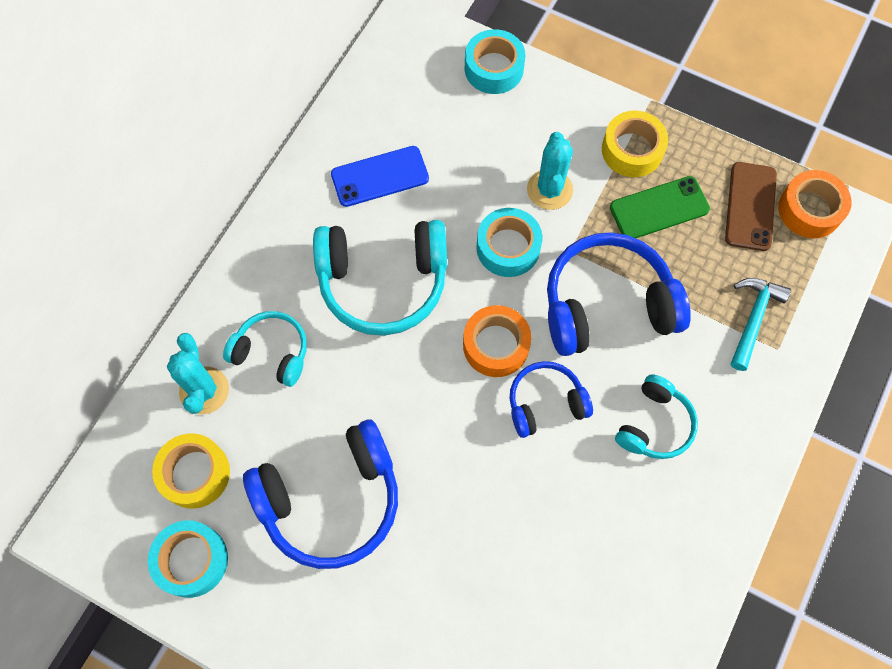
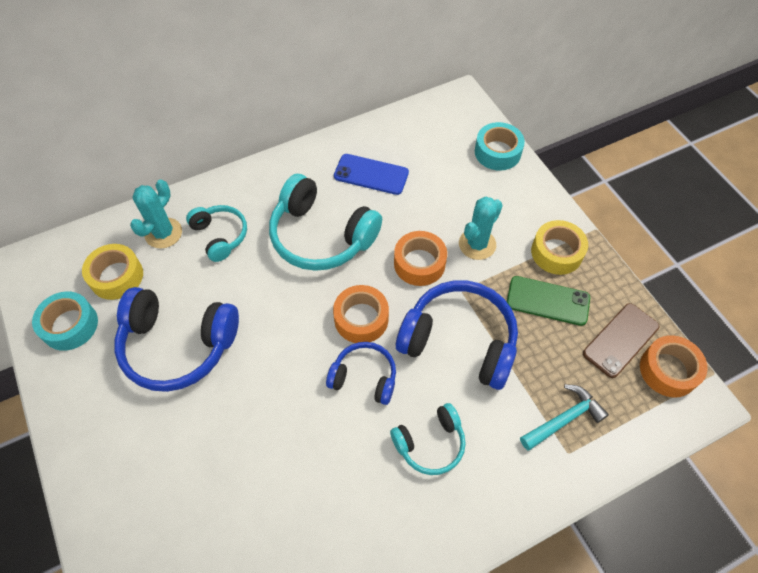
camera: 35 degrees right, 10 degrees down
(508, 247) = (419, 263): turquoise tape -> orange tape

